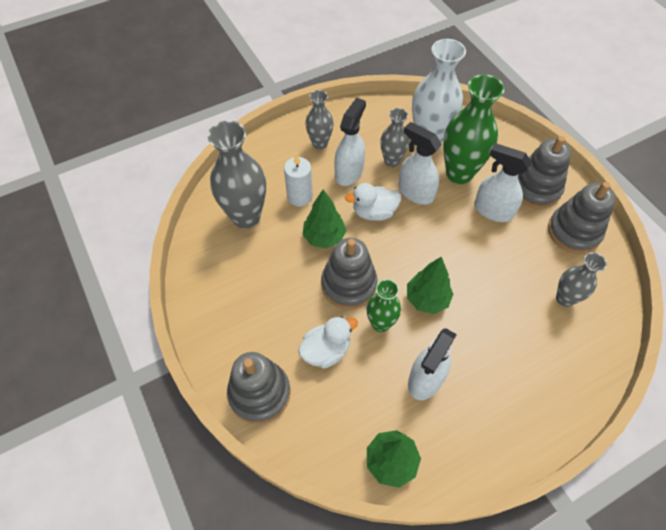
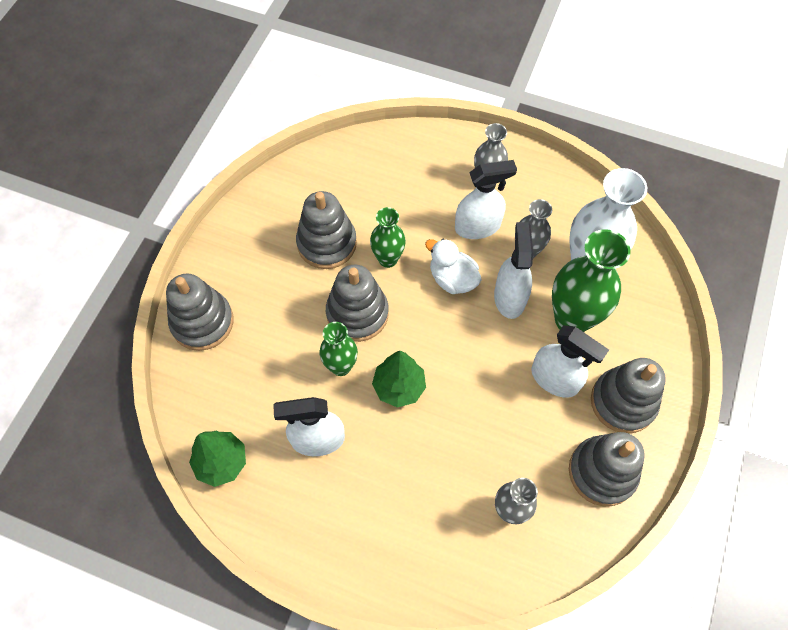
camera: 50 degrees right, 5 degrees up
(246, 216) = (353, 185): grey vase -> none
(275, 264) = (327, 243): none -> grey stacking toy
(300, 196) = (412, 208): white candle -> none
(324, 237) = (388, 259): green tree -> green vase
(326, 350) = (279, 342): white duck -> none
(493, 210) = (555, 379): white spray bottle -> white spray bottle turned 135 degrees clockwise

